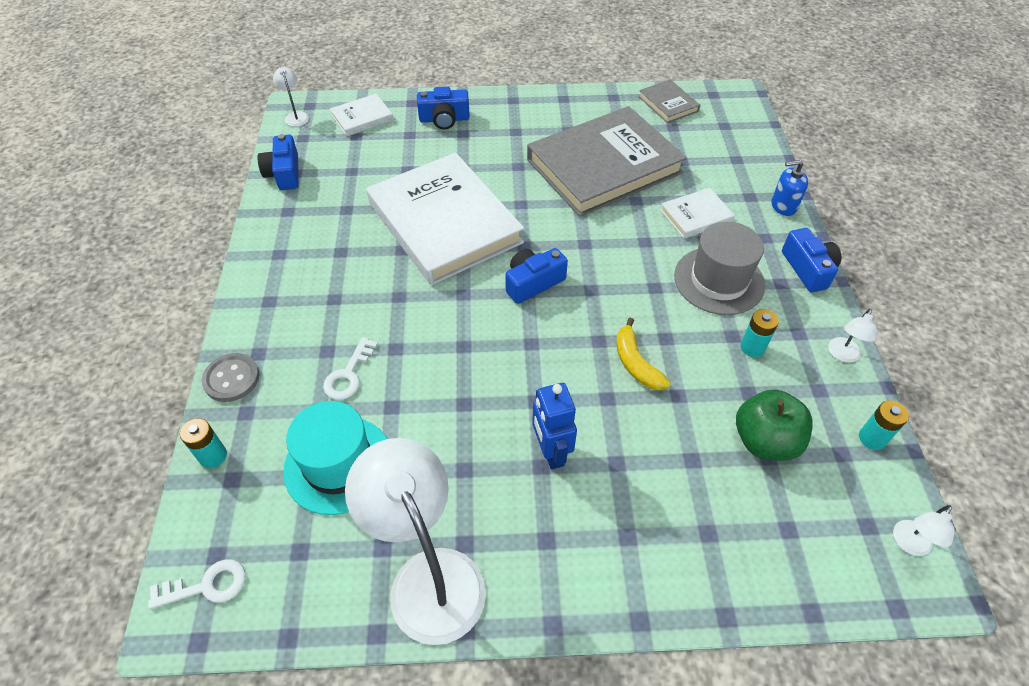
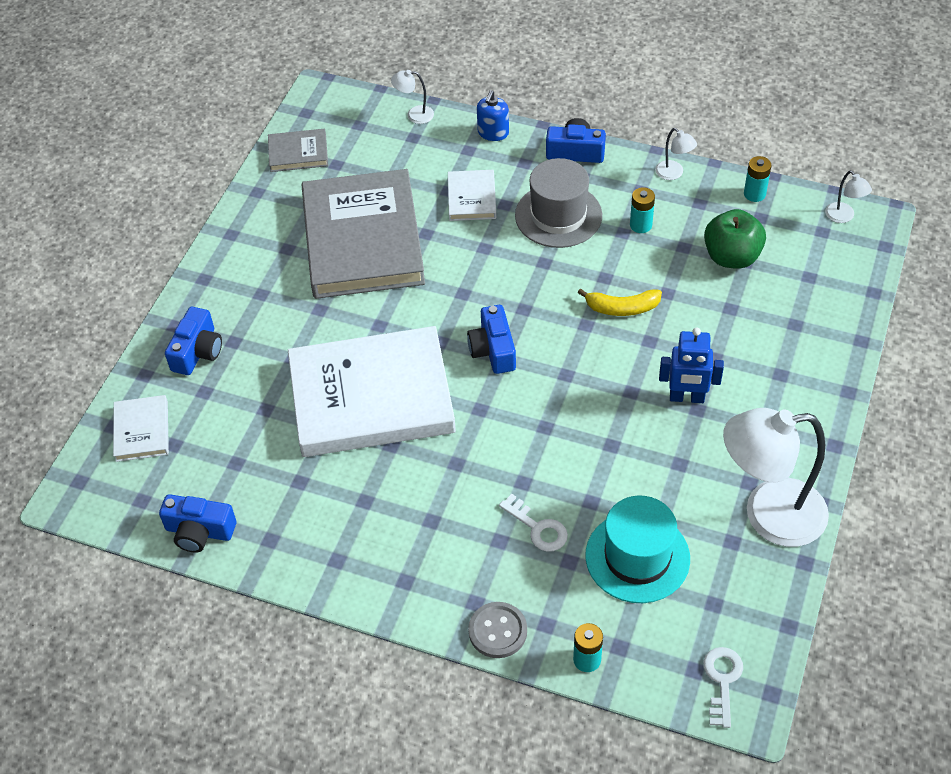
camera: 65 degrees left, 0 degrees up
(295, 116) = (92, 500): white lamp -> white lamp (414, 115)

